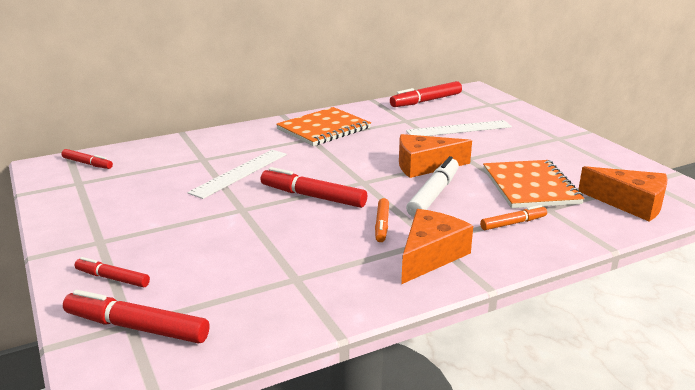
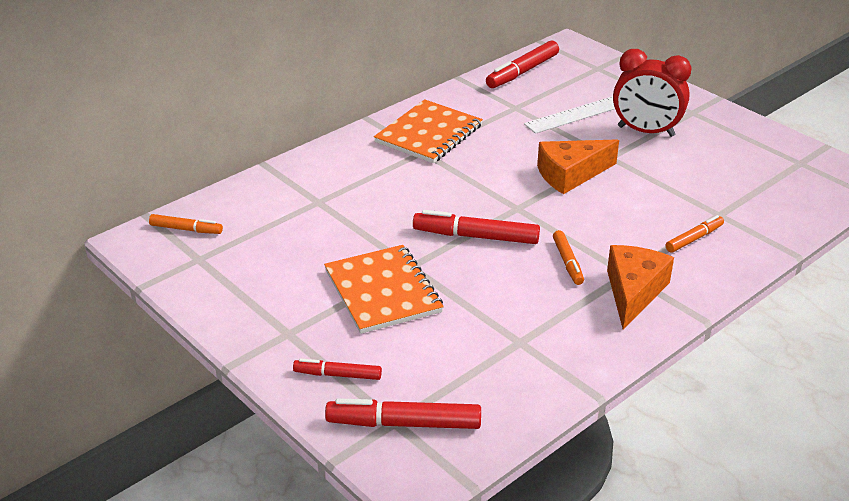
camera: 15 degrees left, 10 degrees up
(87, 164) = (186, 229): red marker -> orange marker
(239, 173) = (375, 216): white ruler -> none
(433, 194) = (599, 213): white marker -> none
(509, 146) = (646, 131): none -> red clock
(530, 186) = (691, 187): orange notebook -> orange notebook (382, 291)
(630, 204) = (794, 195): orange cheese -> none

